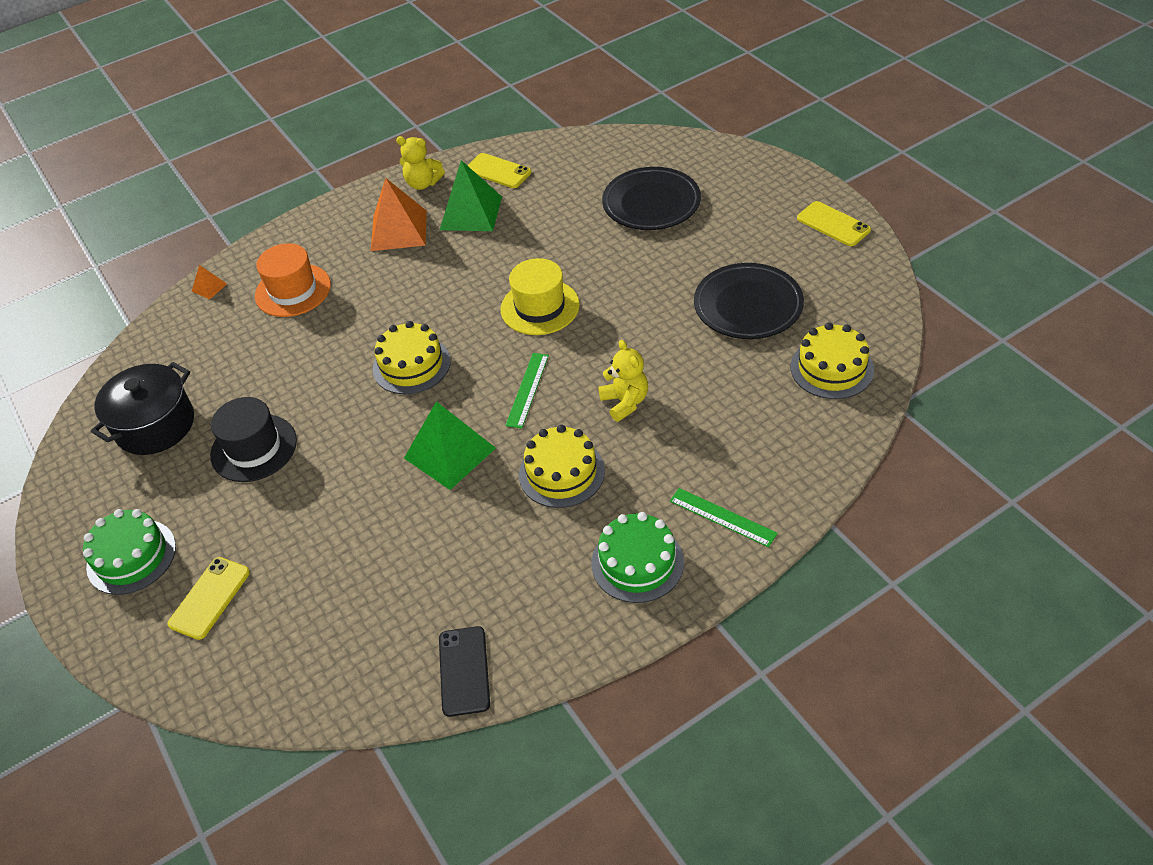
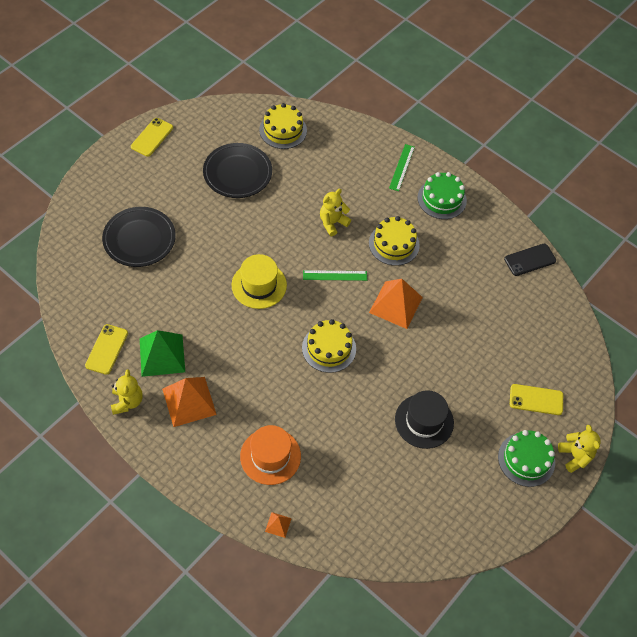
camera: 115 degrees left, 10 degrees up
(97, 624) = (575, 456): none -> yellow teddy bear
(155, 425) = (423, 497): black pot -> none
(450, 453) = (396, 304): green pyramid -> orange pyramid

